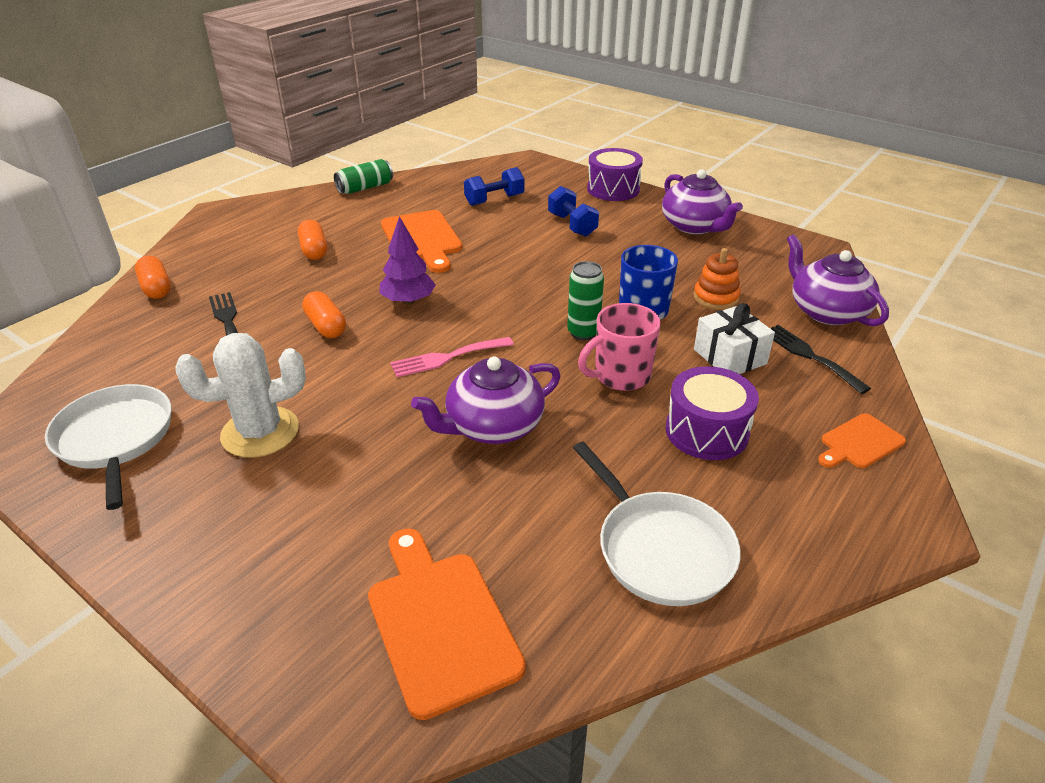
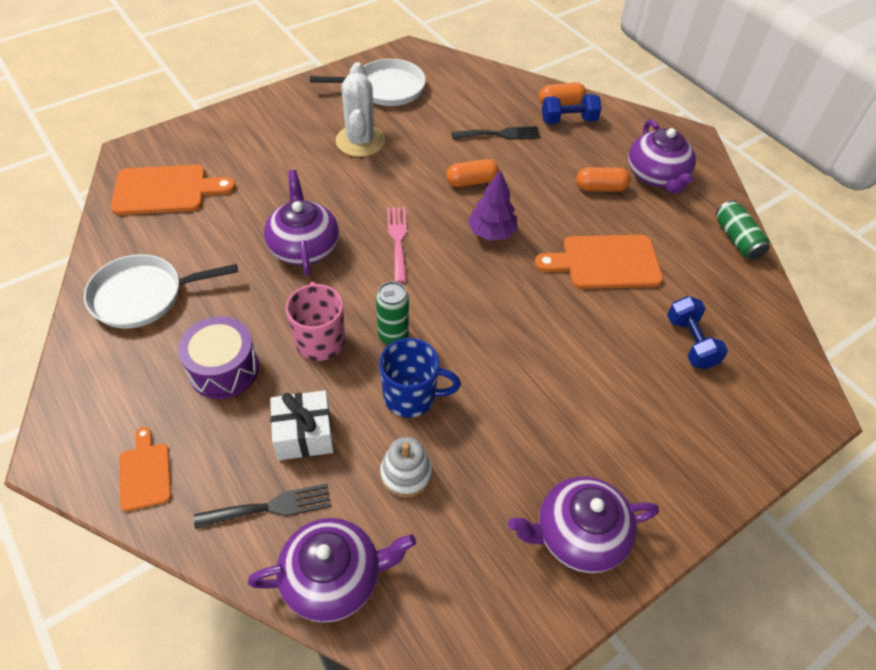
camera: 105 degrees right, 15 degrees up
(286, 225) = (656, 176): none -> purple teapot
(572, 225) = (610, 398): blue dumbbell -> blue dumbbell (568, 120)
(613, 189) = (708, 481): purple drum -> none
(715, 298) = (406, 474): orange stacking toy -> white stacking toy

